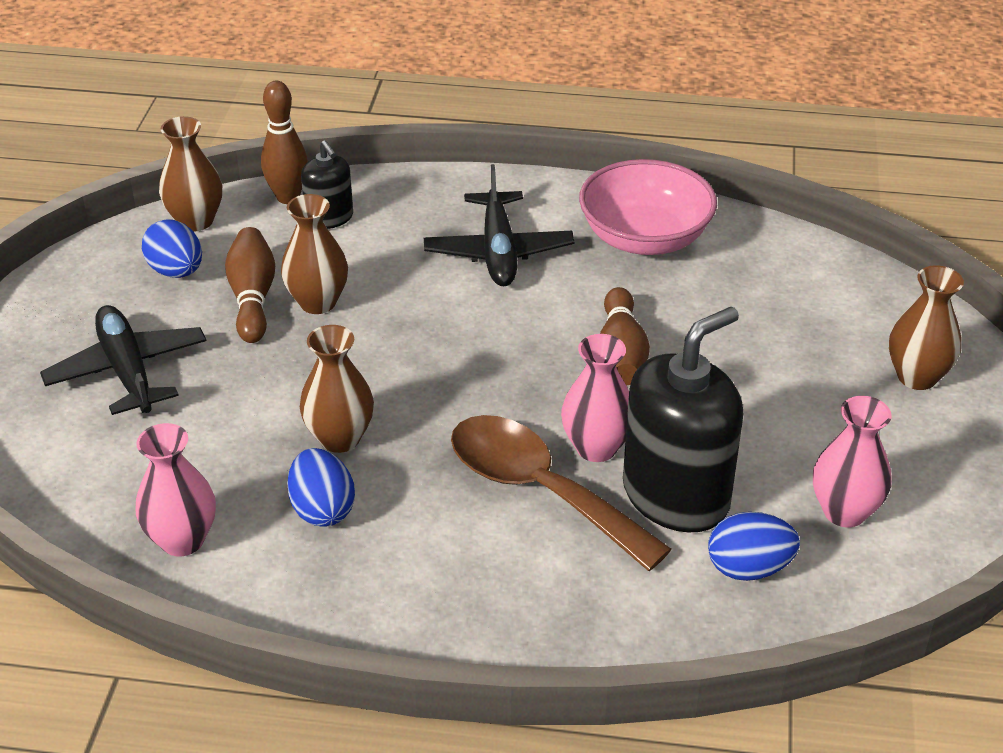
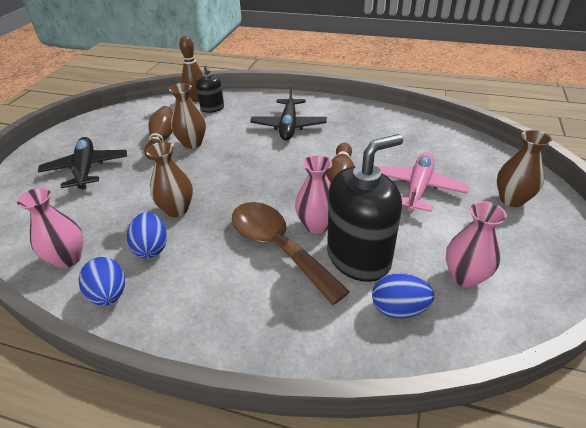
camera: 10 degrees right, 0 degrees up
(176, 271) = (132, 127): blue egg -> blue egg (109, 294)
(196, 221) = (151, 107): brown vase -> none
(645, 238) = (364, 123): pink bowl -> none
(759, 367) = (418, 188): none -> pink plane

